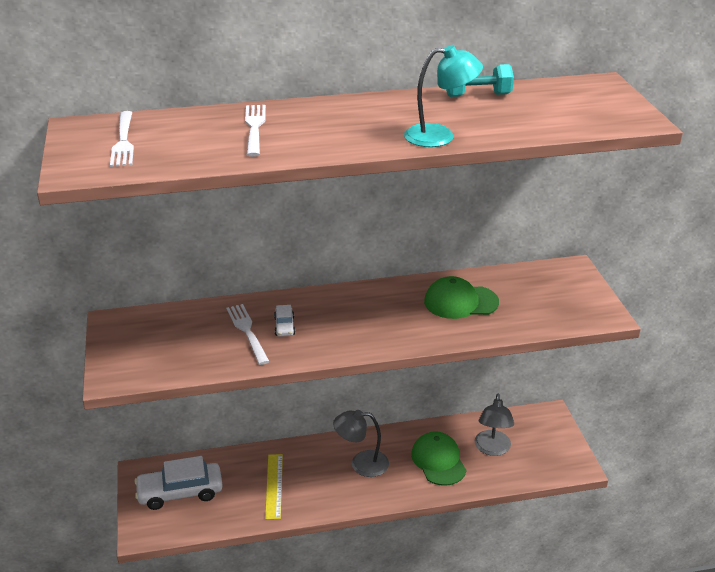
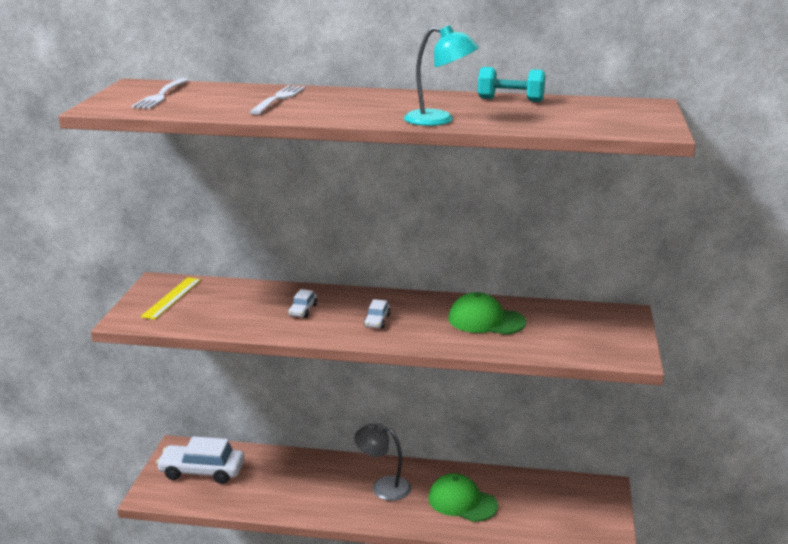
camera: 20 degrees right, 10 degrees down
(247, 332) = (266, 308): white fork -> none
(274, 486) = (289, 486): yellow ruler -> yellow ruler (171, 298)
(363, 324) = (377, 321): none -> white car
(438, 461) = (462, 502): green cap -> green cap turned 60 degrees counterclockwise
(492, 449) = (525, 504): grey lamp -> none

